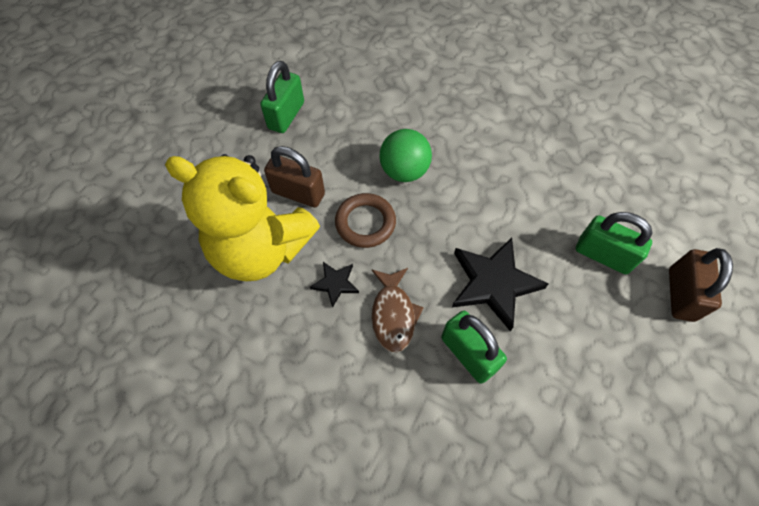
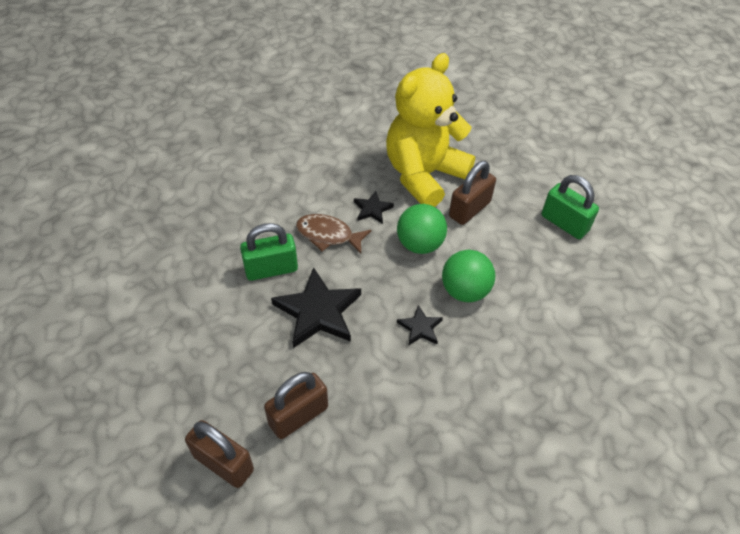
camera: 110 degrees right, 10 degrees down
(365, 223) = (419, 244): brown ring -> green ball
(463, 193) = (420, 328): none -> black star
(603, 255) = (298, 416): green padlock -> brown padlock

